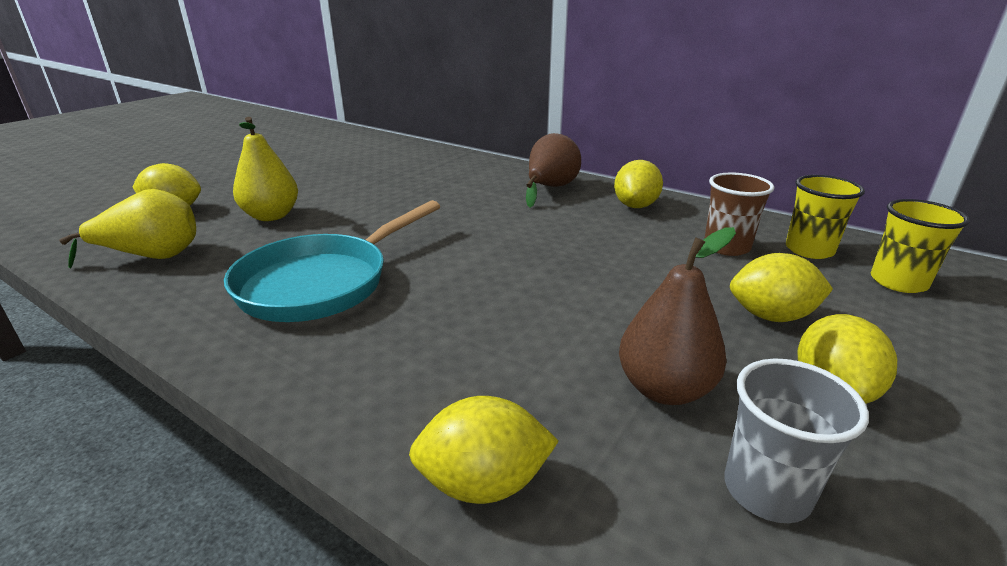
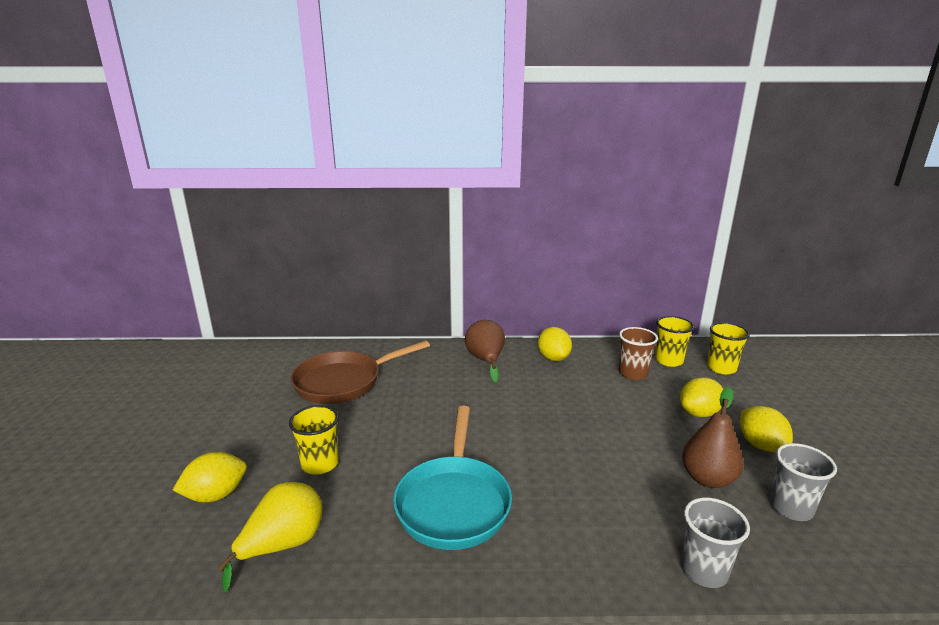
camera: 35 degrees left, 5 degrees down
(271, 216) = (320, 464): yellow pear -> yellow cup
(387, 170) = (343, 382): none -> brown pan
(483, 483) = (704, 570): yellow lemon -> grey cup

